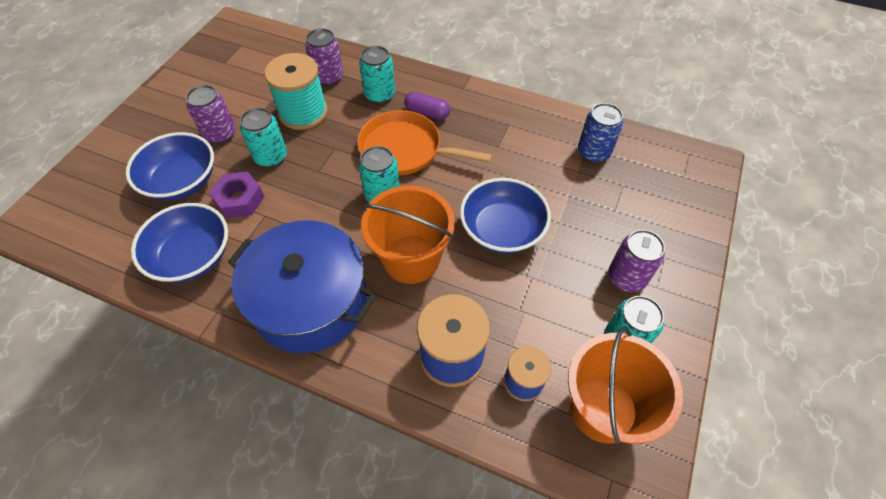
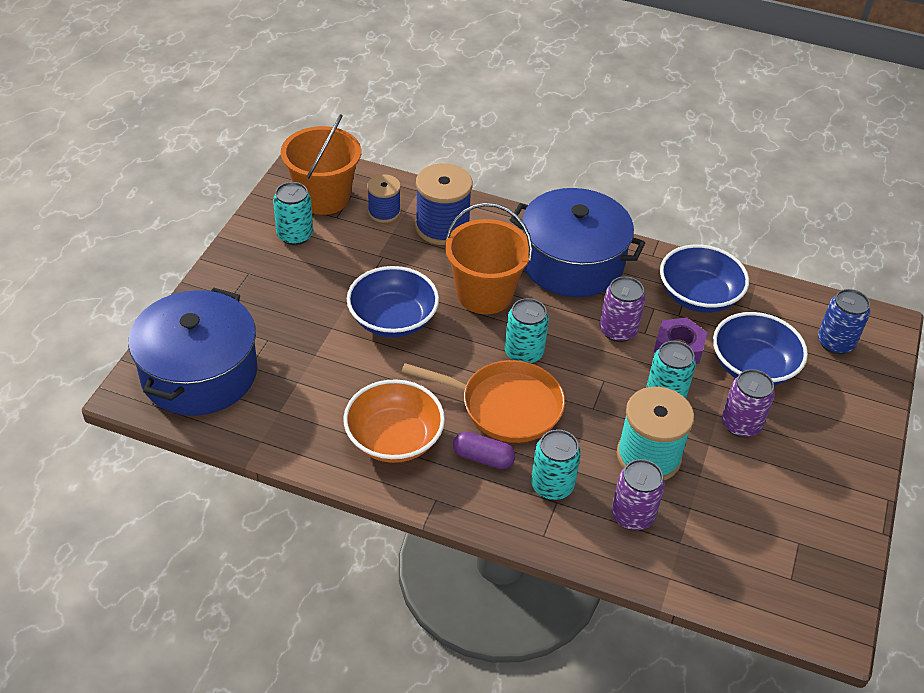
camera: 175 degrees right, 10 degrees down
(494, 126) = (394, 439): none -> orange bowl
(593, 152) = (273, 404): blue can -> blue can (835, 343)
(626, 277) = (276, 279): purple can -> purple can (618, 330)
(663, 178) = (199, 373): none -> blue pot

